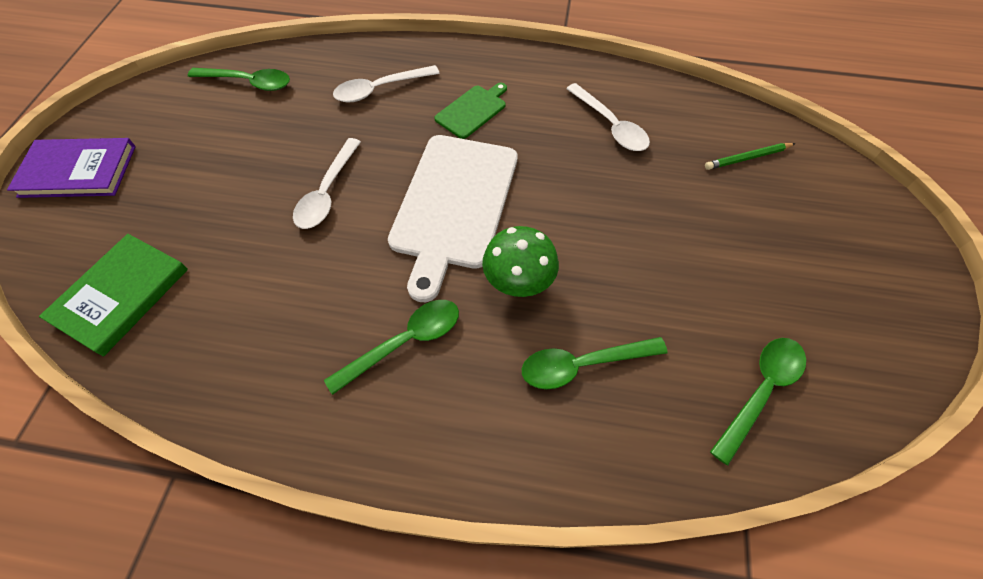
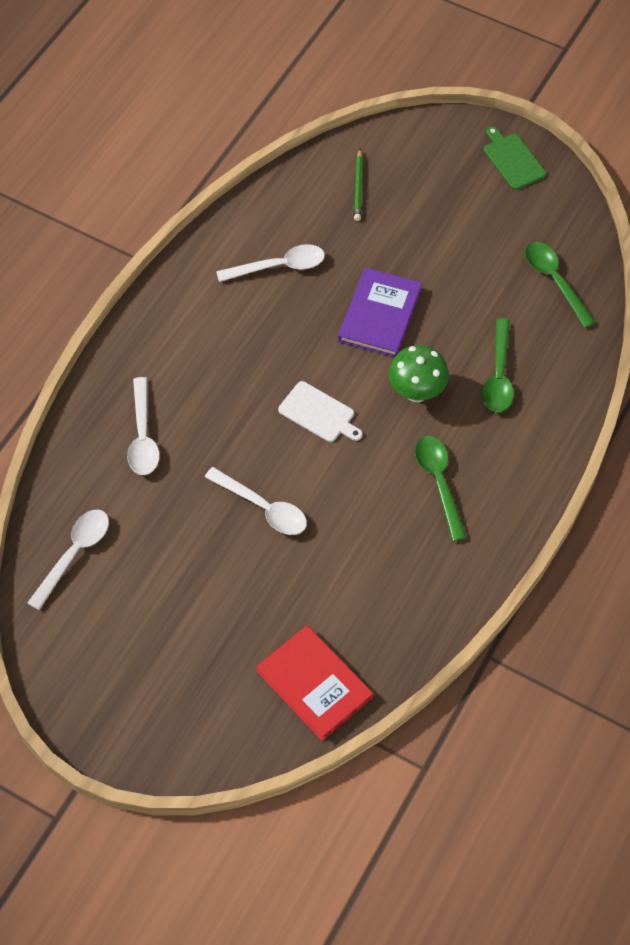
camera: 70 degrees left, 0 degrees up
(78, 171) = (140, 722): purple book -> purple book (379, 315)
(121, 295) = (314, 684): green book -> red book
(249, 83) = (74, 554): green spoon -> white spoon
(454, 204) = (319, 413): white cutting board -> white cutting board, size x0.49
(472, 110) = (210, 366): green cutting board -> green cutting board (513, 160)

